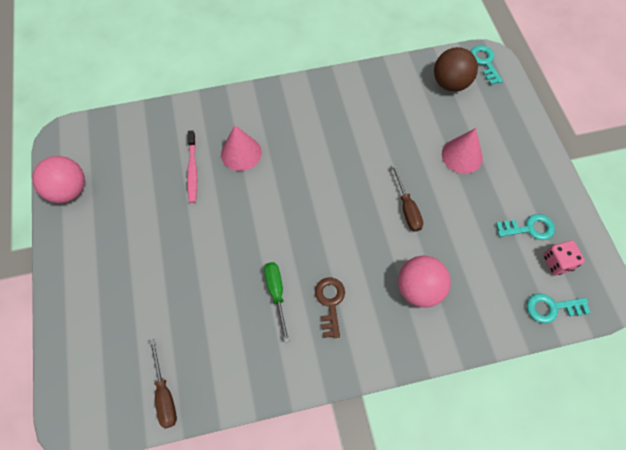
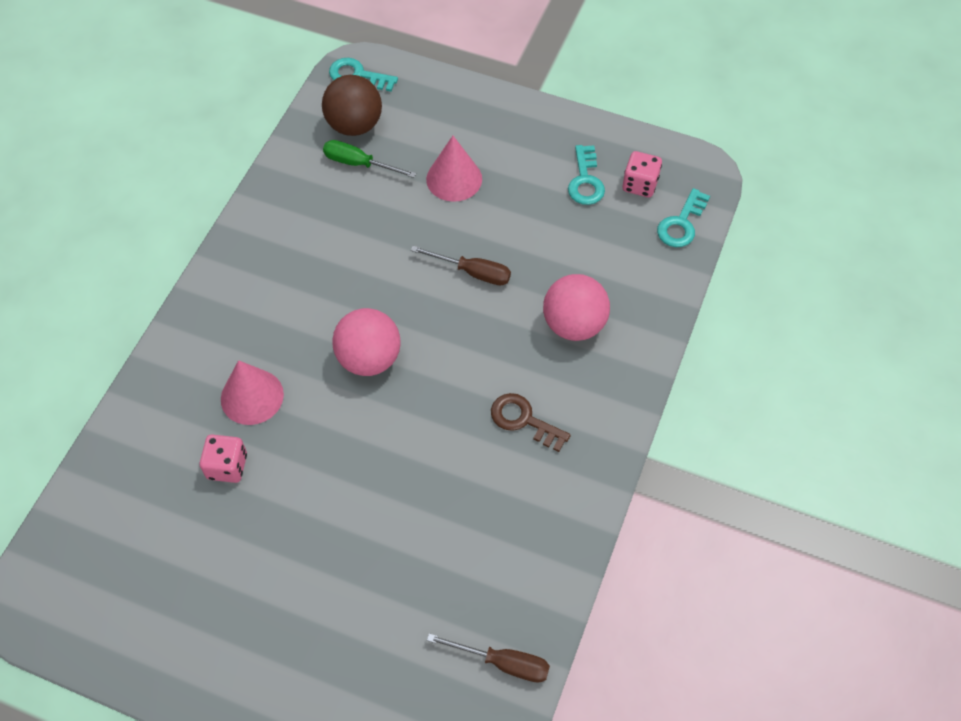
camera: 55 degrees left, 5 degrees down
(69, 190) = (122, 639): pink ball -> pink ball (369, 359)
(192, 170) = (227, 466): pink toothbrush -> pink dice
(276, 294) = (471, 469): green screwdriver -> green screwdriver (359, 164)
(529, 228) = (585, 181): turquoise key -> turquoise key turned 150 degrees clockwise

